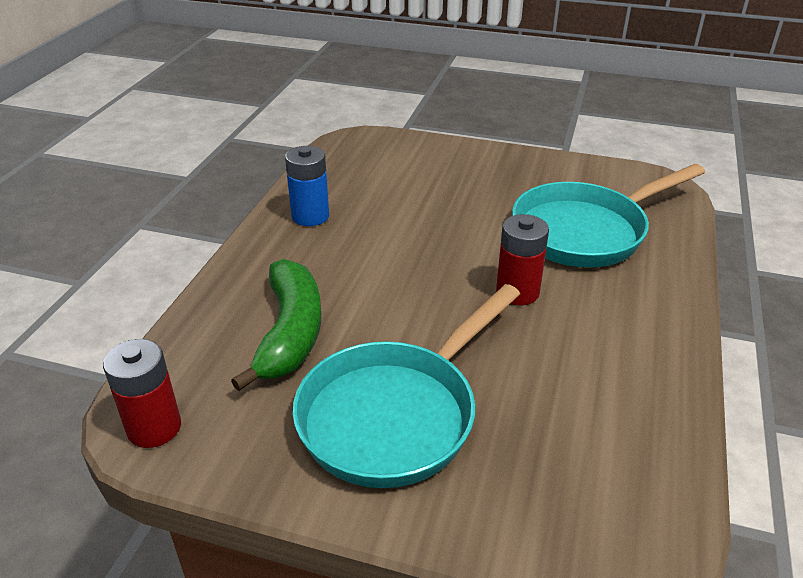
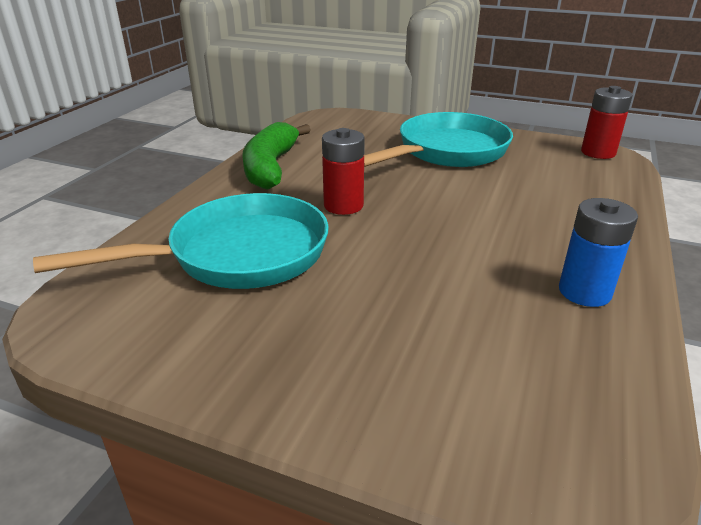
camera: 175 degrees left, 5 degrees down
(290, 333) = (539, 188): green banana -> green banana (270, 167)

